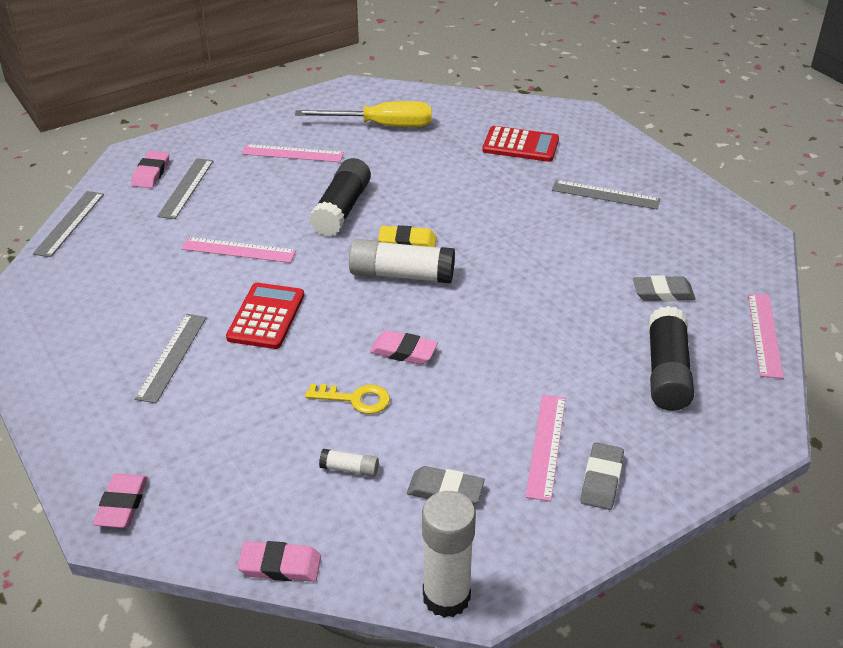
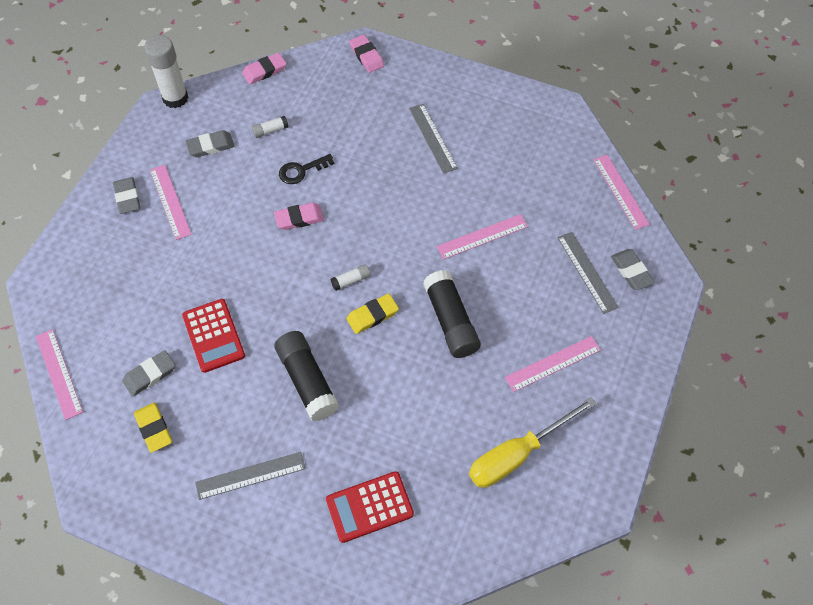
camera: 145 degrees right, 20 degrees up
(69, 223) = (620, 191): grey ruler -> pink ruler
(151, 173) = (631, 271): pink eraser -> grey eraser
(266, 316) = (408, 195): red calculator -> red calculator (213, 335)
(355, 399) = (301, 171): yellow key -> black key
(401, 275) = (351, 280): white glue stick -> white glue stick, size x0.46
(666, 372) = (118, 297): black glue stick -> black glue stick (307, 380)
(678, 255) = (154, 428): none -> yellow eraser

